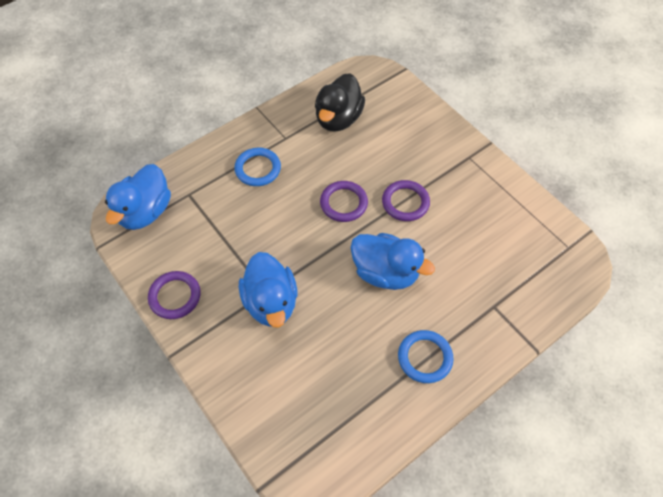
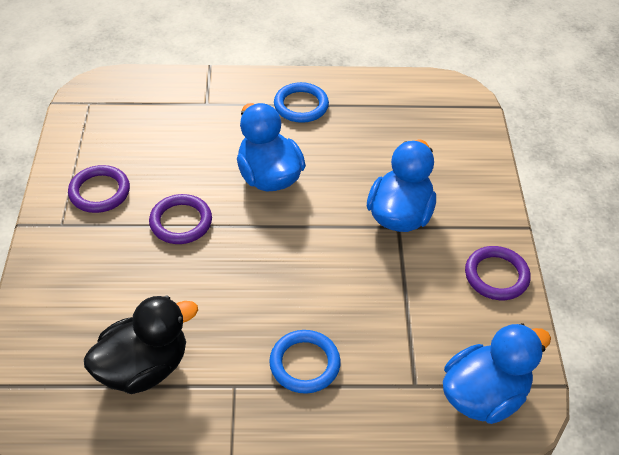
camera: 145 degrees left, 10 degrees down
(343, 203) = (244, 260): purple ring -> purple ring (99, 192)

